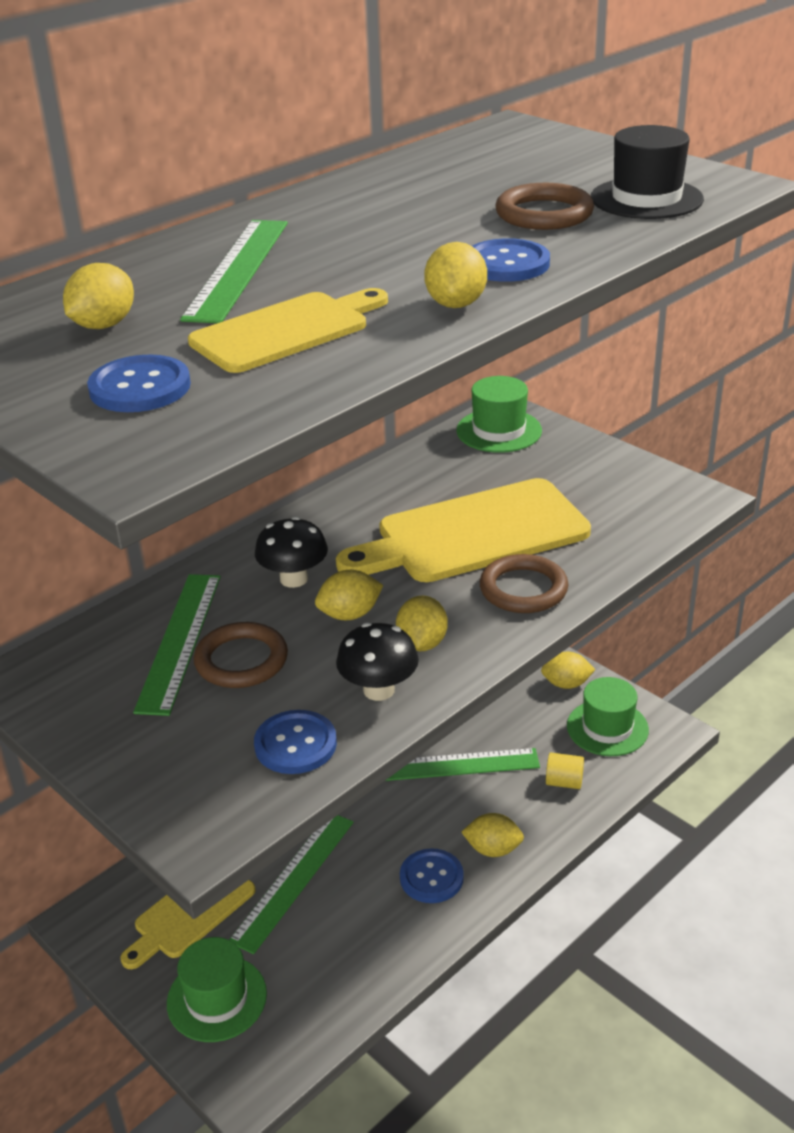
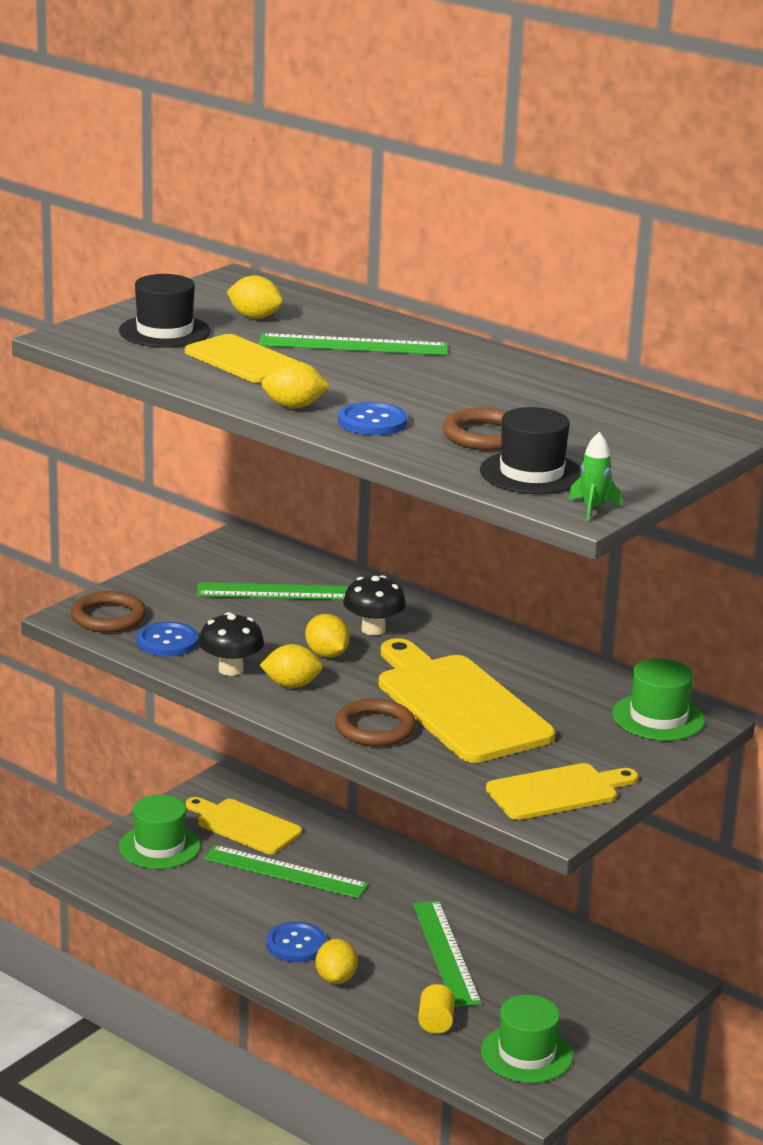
camera: 80 degrees right, 10 degrees down
(140, 387) = (164, 331): blue button -> black hat
(241, 660) = (262, 616): brown ring -> brown ring (108, 617)
(566, 684) = (593, 1027): yellow lemon -> none
(641, 492) = (557, 792): none -> yellow cutting board
(730, 180) = (592, 508): none -> green rocket

